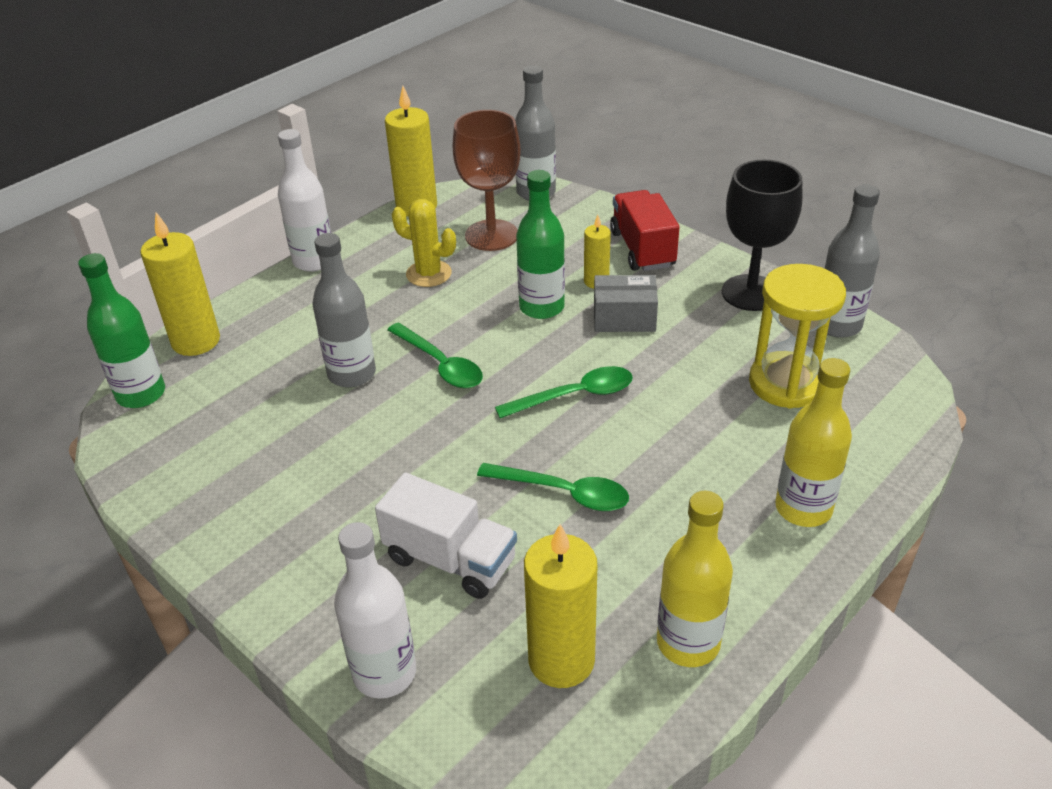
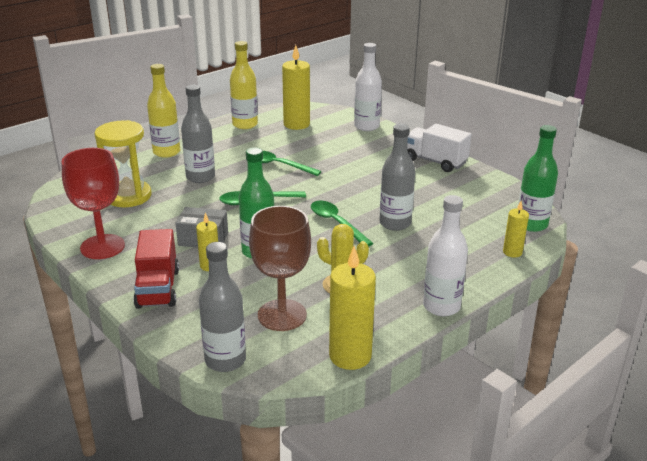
camera: 175 degrees left, 10 degrees down
(196, 341) = (512, 252): yellow candle -> yellow candle, size x0.55
(450, 559) = (338, 150): white truck -> white truck (435, 161)
(750, 293) = (102, 247): black goblet -> red goblet
(837, 325) = (65, 222): grey bottle -> grey bottle (200, 177)

